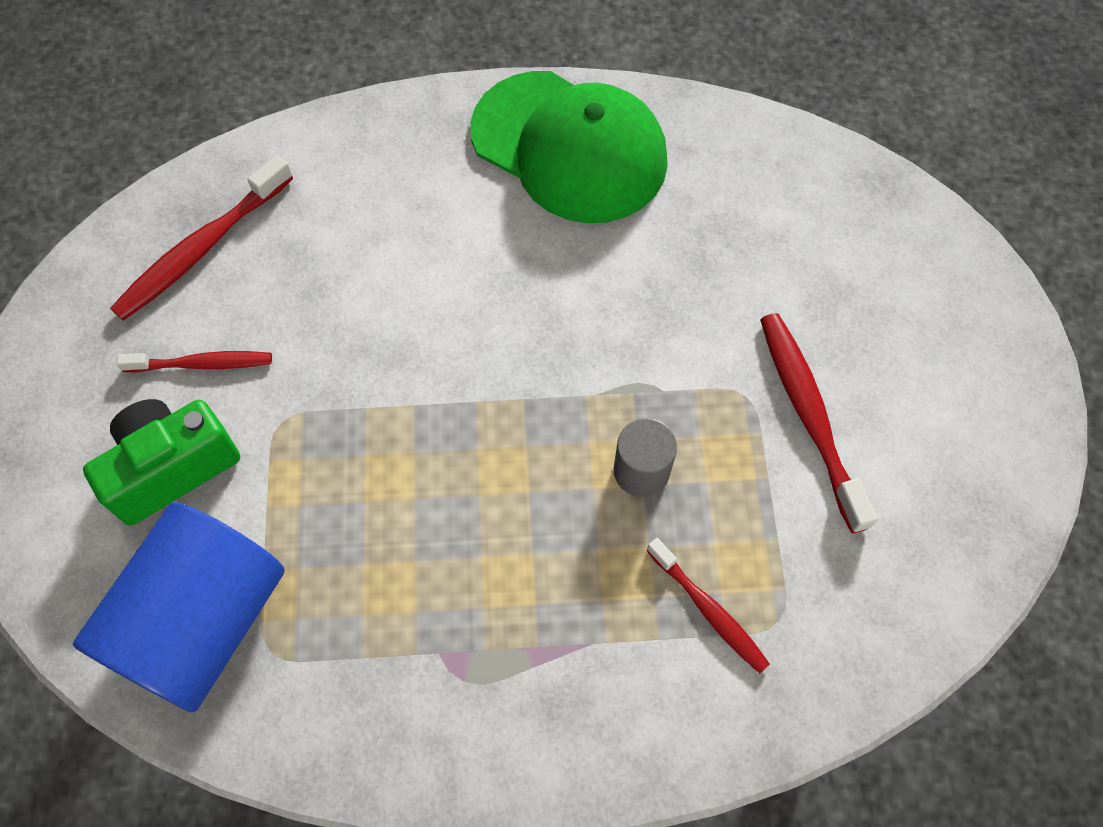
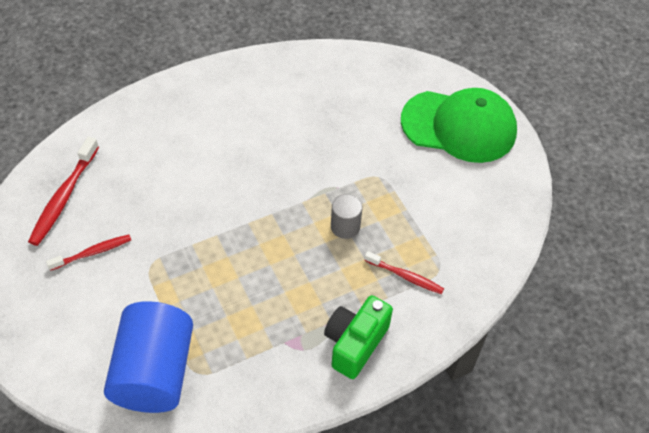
camera: 25 degrees left, 10 degrees down
(172, 468) = (101, 307): green camera -> green camera (355, 343)
(569, 147) = (239, 89): green cap -> green cap (459, 126)
(809, 416) = (413, 176): red toothbrush -> none

